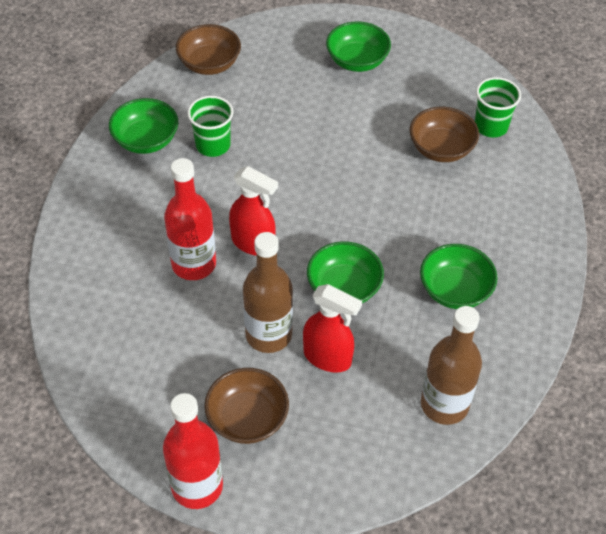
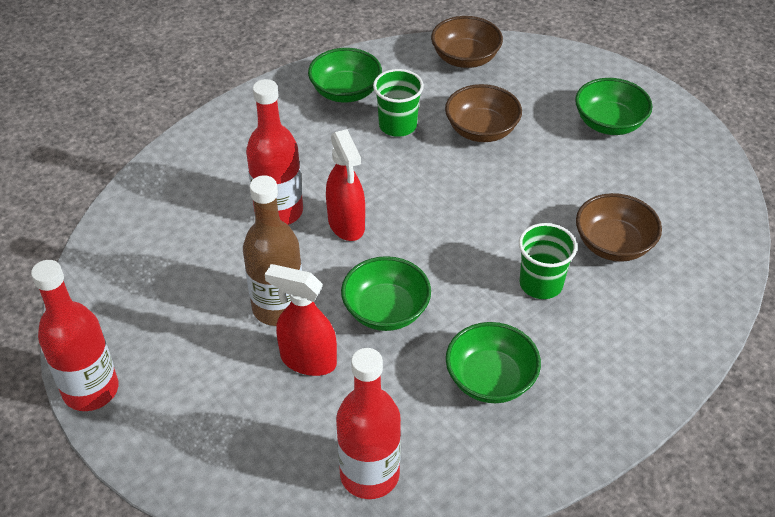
camera: 40 degrees right, 5 degrees down
(247, 418) = (187, 364): brown bowl -> brown bowl (481, 130)
(328, 358) = (308, 360): red spray bottle -> red spray bottle turned 135 degrees clockwise
(444, 404) = (369, 474): brown bottle -> red bottle
(491, 126) = (690, 253): green cup -> green cup (541, 284)

